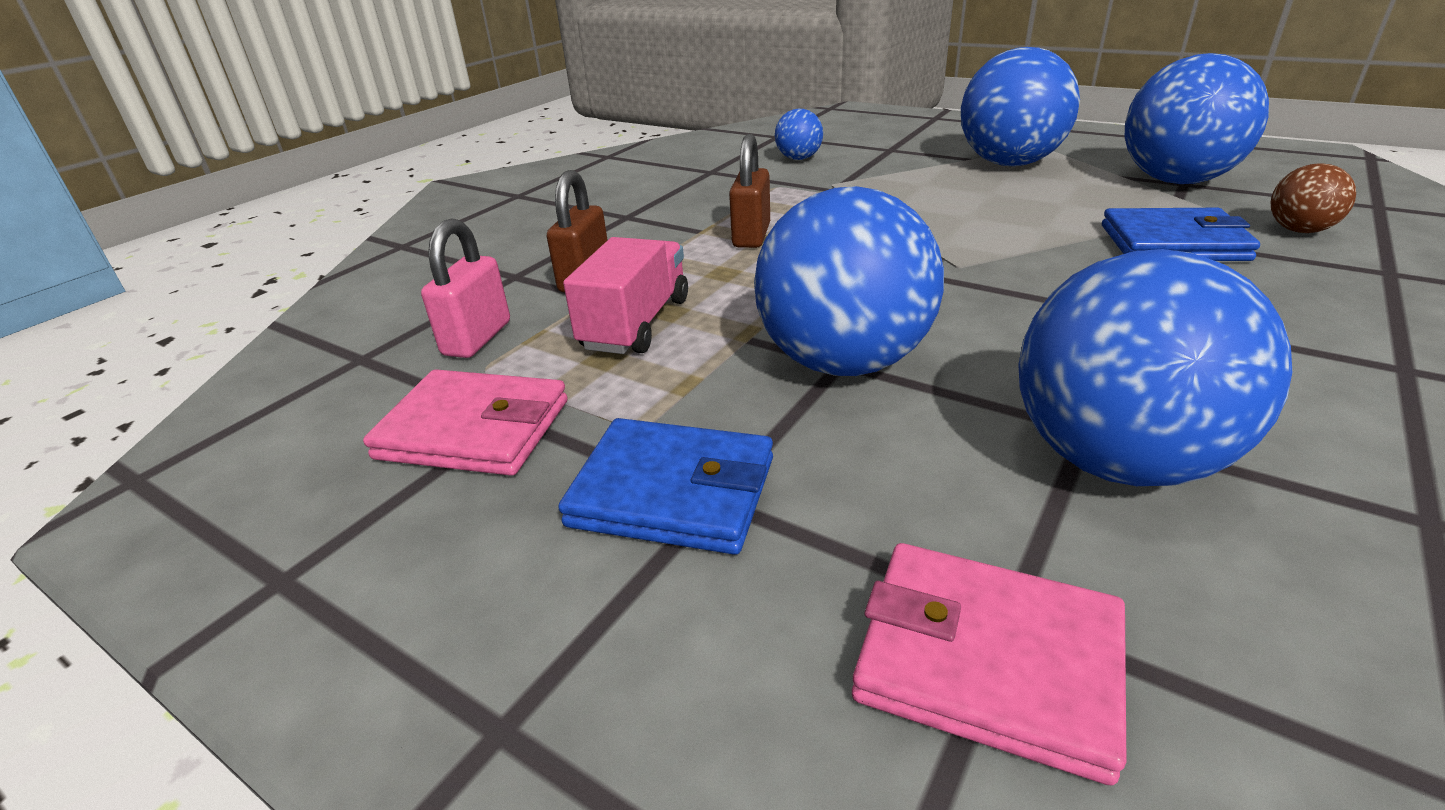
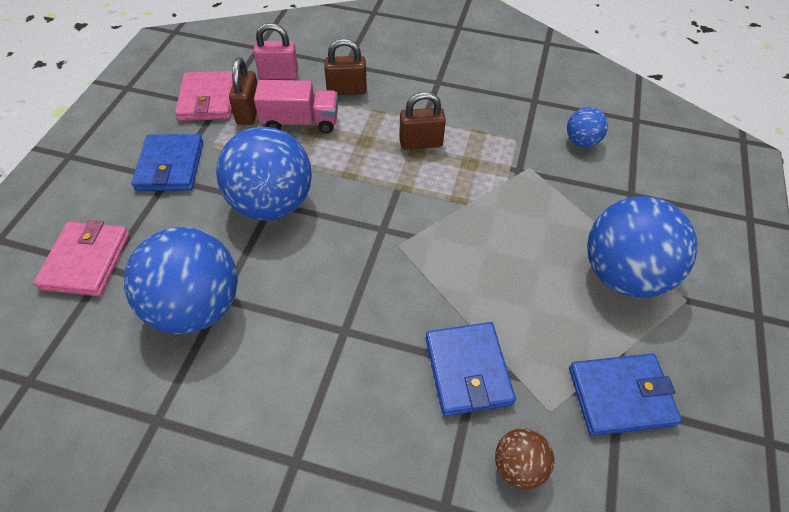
camera: 70 degrees right, 20 degrees up
(563, 377) = (249, 112): none -> brown padlock
(1175, 181) = (620, 396): blue ball -> blue wallet

